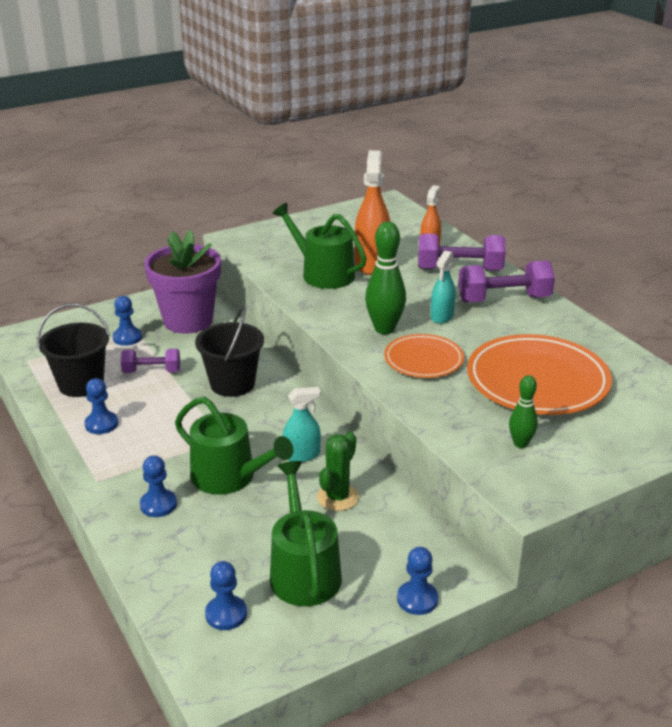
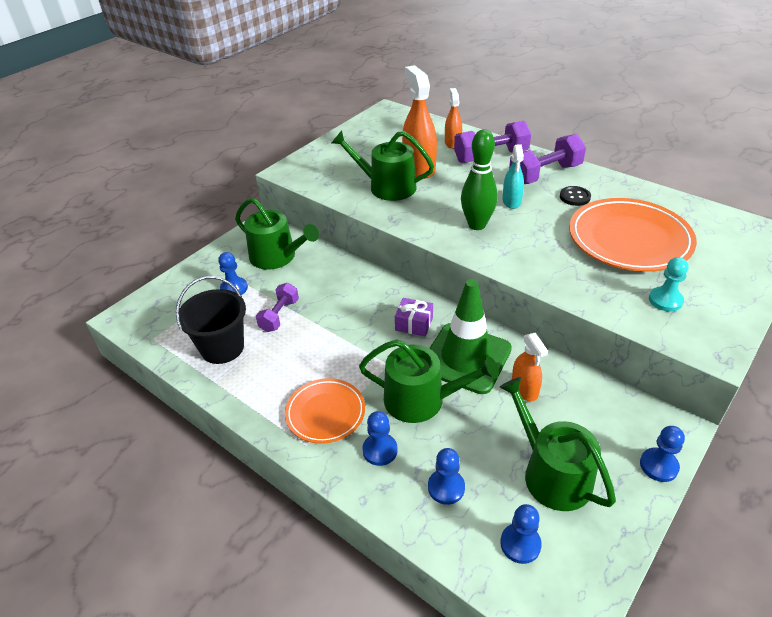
camera: 20 degrees left, 10 degrees up
(101, 424) = (270, 383): blue pawn -> blue pawn (446, 487)
(152, 371) = (279, 315): purple dumbbell -> purple dumbbell turned 45 degrees counterclockwise
(188, 321) = (277, 257): purple flower pot -> green watering can
(232, 384) = (359, 307): black bucket -> none
(274, 412) = (414, 324): none -> purple gift
(302, 455) = (466, 358): turquoise spray bottle -> green traffic cone
(337, 497) = (524, 389): green cactus -> orange spray bottle
(423, 360) = (530, 245): orange plate -> orange plate (325, 413)
(516, 328) = (574, 197): none -> black button
(520, 443) = (665, 300): green bowling pin -> turquoise pawn

